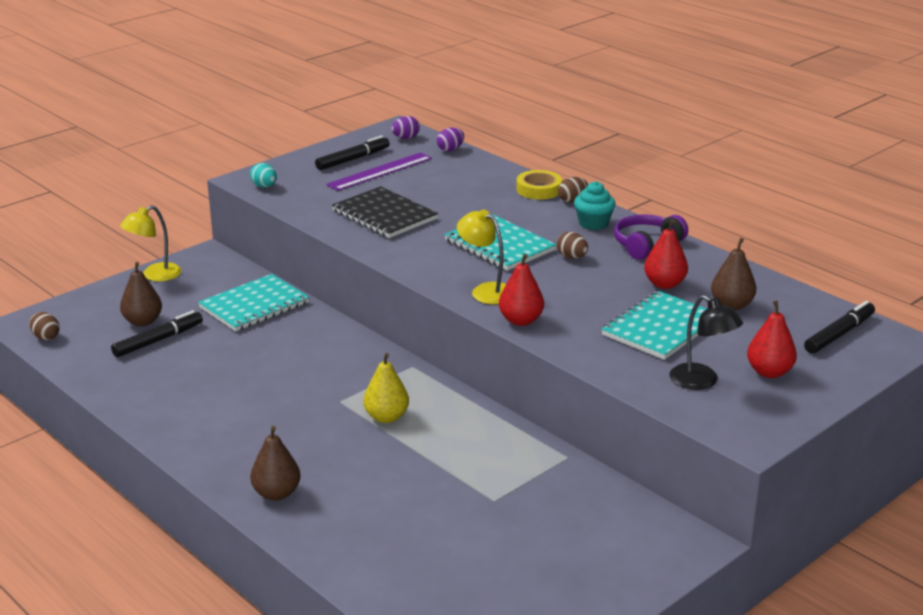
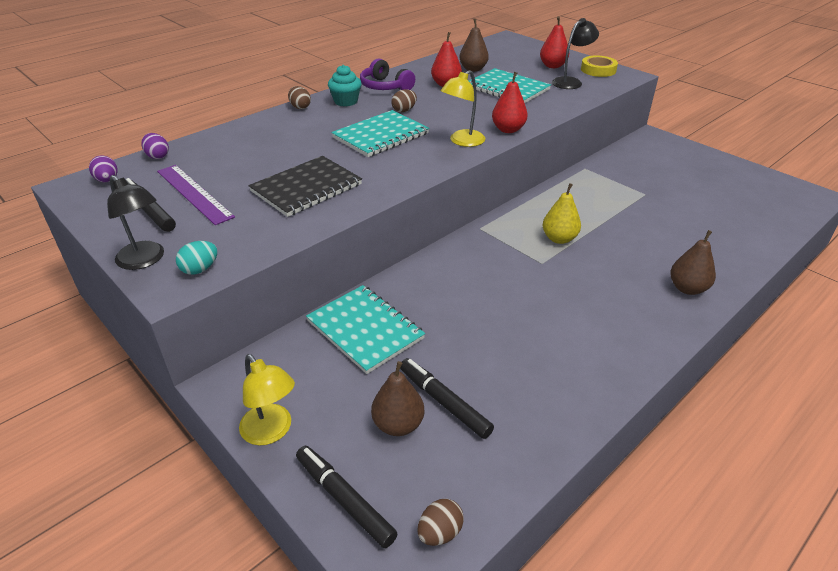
camera: 90 degrees left, 10 degrees up
(281, 167) = (145, 260): none -> black lamp
(539, 189) = (273, 119): yellow tape -> yellow tape (598, 70)
(839, 334) = (503, 48): black marker -> black marker (344, 499)

